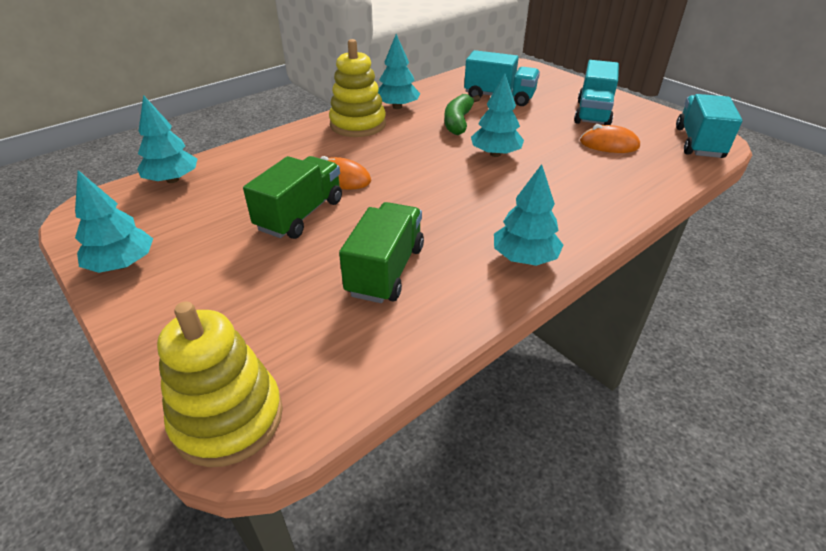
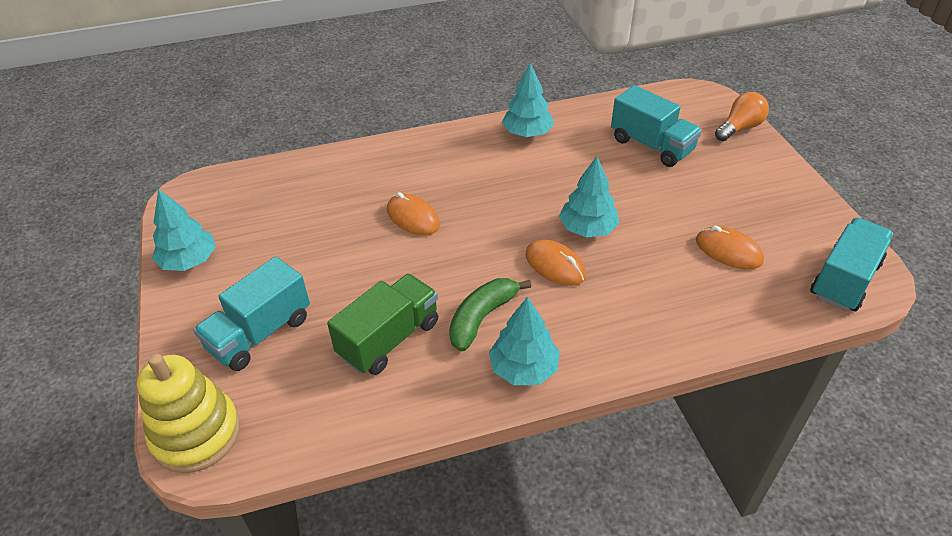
camera: 25 degrees right, 5 degrees up
(172, 180) = (268, 176): turquoise tree -> none
(300, 215) = (353, 251): green truck -> none
(358, 125) = (471, 149): yellow stacking toy -> none
(458, 122) = (579, 172): green banana -> green banana (482, 317)
(490, 182) = (555, 265): none -> orange mouse
(551, 77) = (739, 128): none -> orange light bulb
(593, 113) = (746, 199): turquoise truck -> turquoise truck (260, 333)

